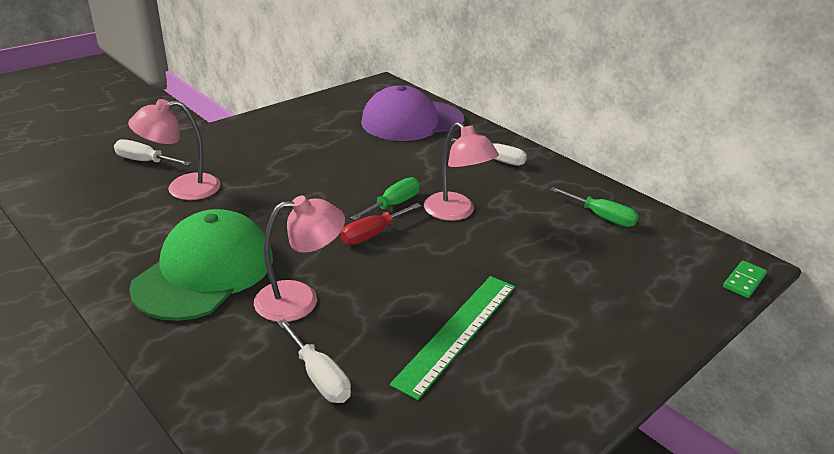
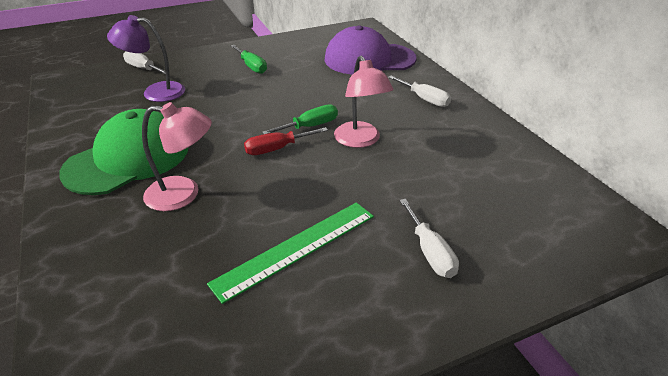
camera: 20 degrees right, 5 degrees up
(182, 188) = (155, 92): pink lamp -> purple lamp
(319, 377) = (155, 264): white screwdriver -> white screwdriver (430, 252)
(601, 217) = (498, 165): green screwdriver -> green screwdriver (252, 66)
(744, 281) = (622, 254): green domino -> none

